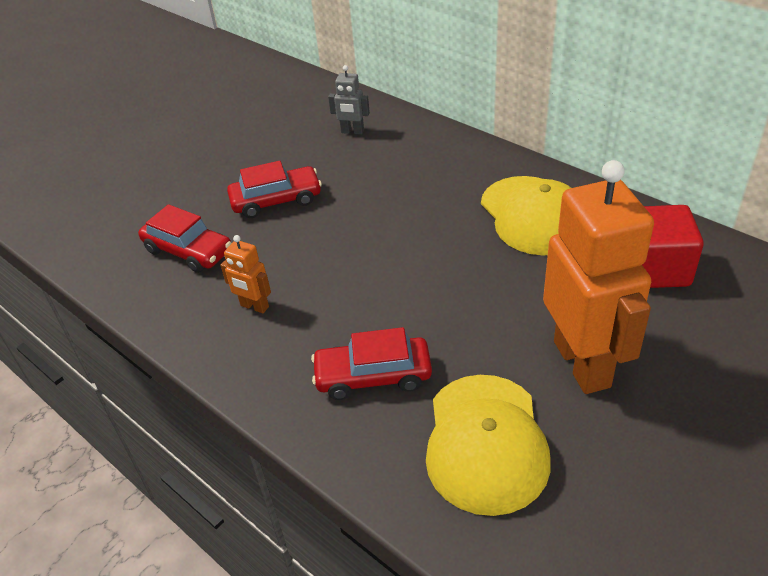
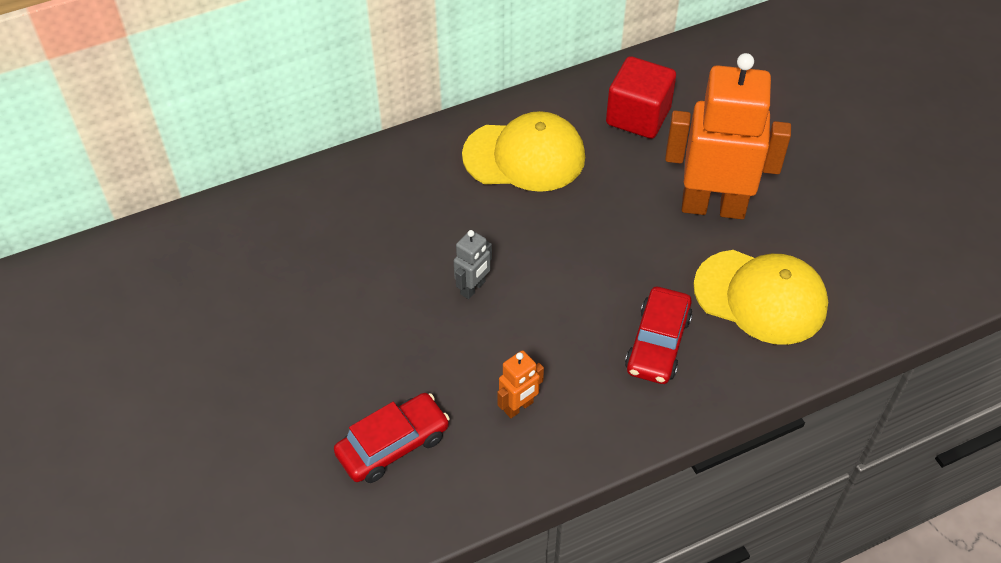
camera: 70 degrees left, 10 degrees up
(276, 200) = (360, 342): red car -> none
(352, 132) = (282, 236): grey robot -> grey robot (473, 288)

